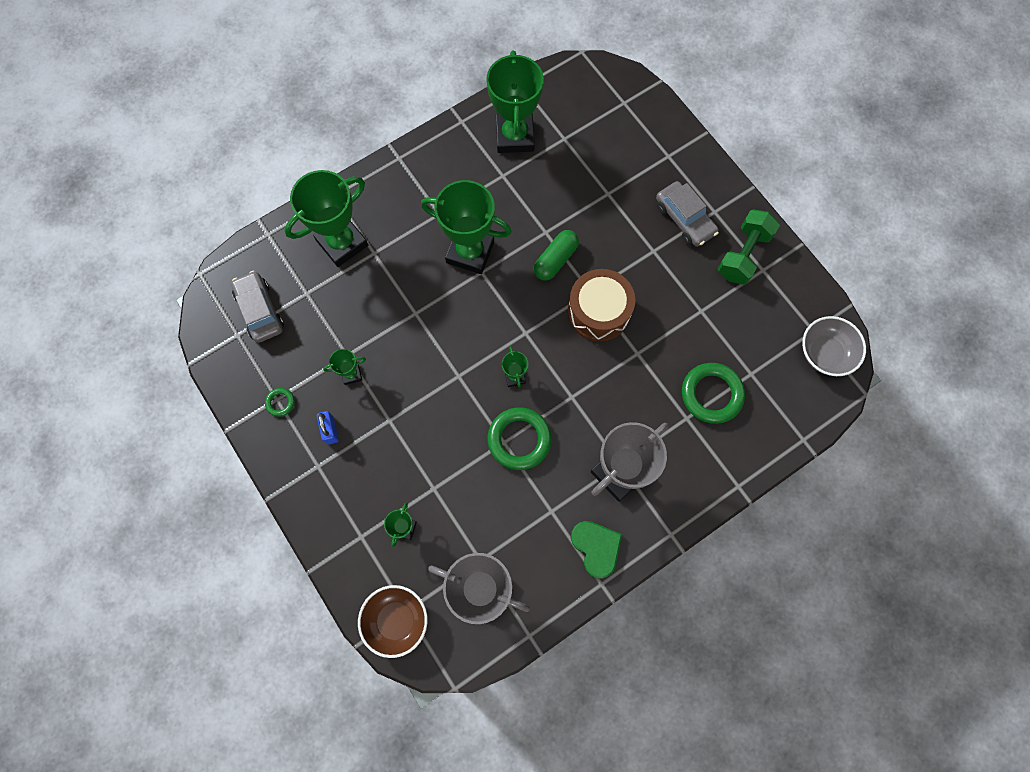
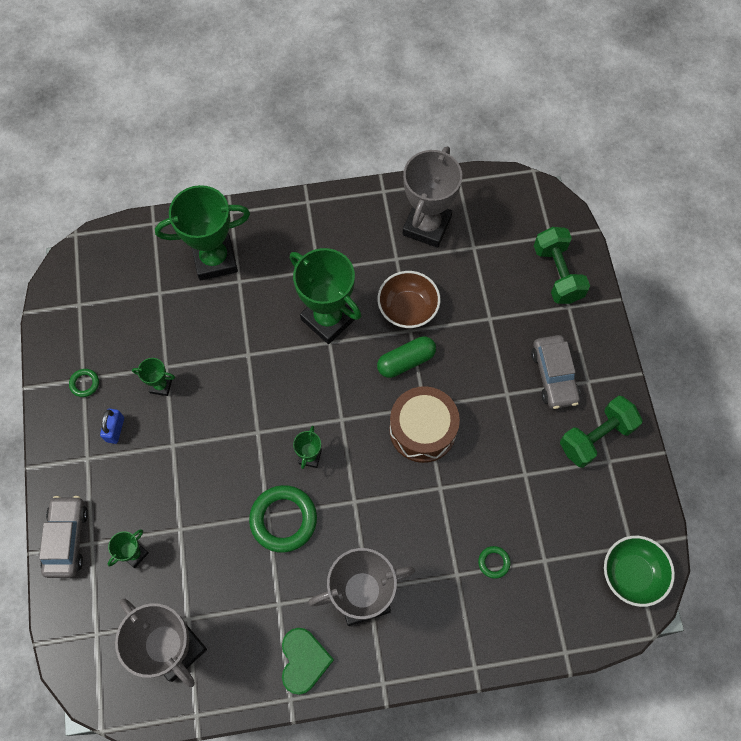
camera: 25 degrees right, 5 degrees down
(260, 311) = (110, 290): grey car -> grey car (67, 539)
(396, 620) = (82, 638): brown bowl -> brown bowl (408, 308)
(515, 136) = (426, 226): green trophy -> grey trophy
(645, 132) = (557, 274): none -> green dumbbell
(711, 394) = (493, 562): green ring -> green ring, size x0.47
(825, 353) = (632, 574): grey bowl -> green bowl

